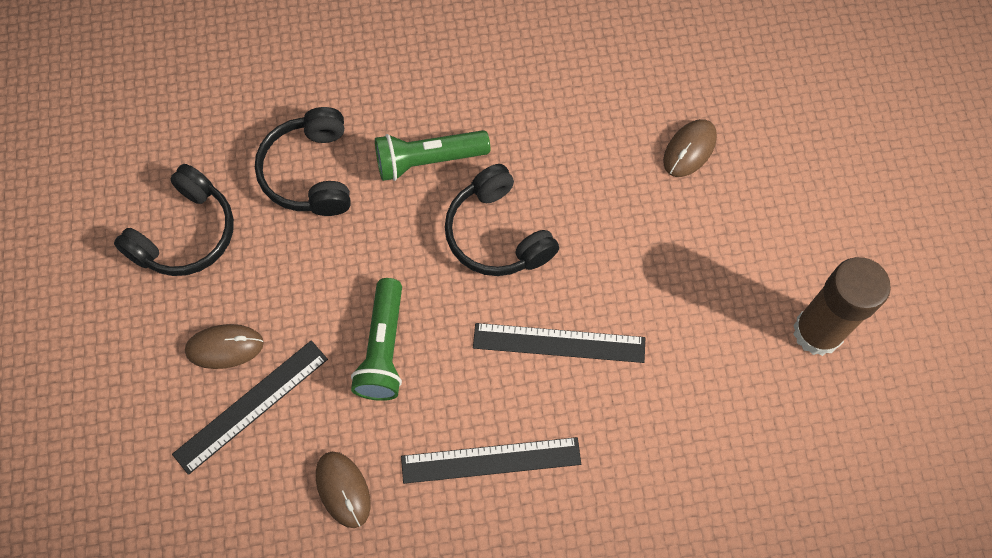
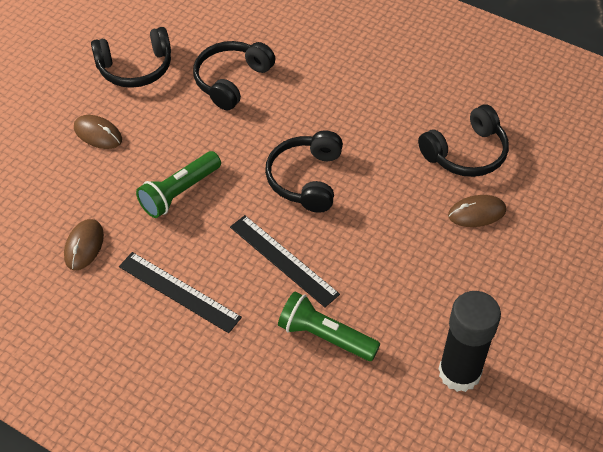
camera: 40 degrees right, 15 degrees down
(251, 406) = (81, 171): black ruler -> none
(428, 160) = (305, 116): green flashlight -> green flashlight (325, 336)
(622, 88) = (466, 153): none -> black headphones
(817, 332) = (459, 372): brown glue stick -> black glue stick

